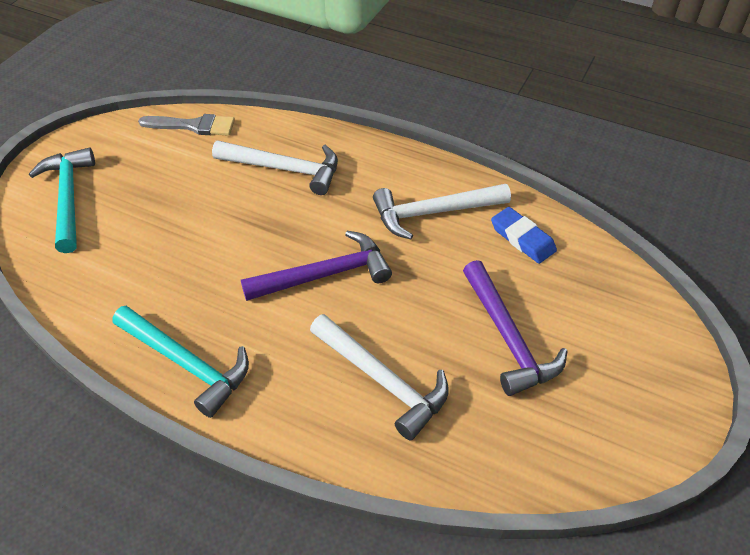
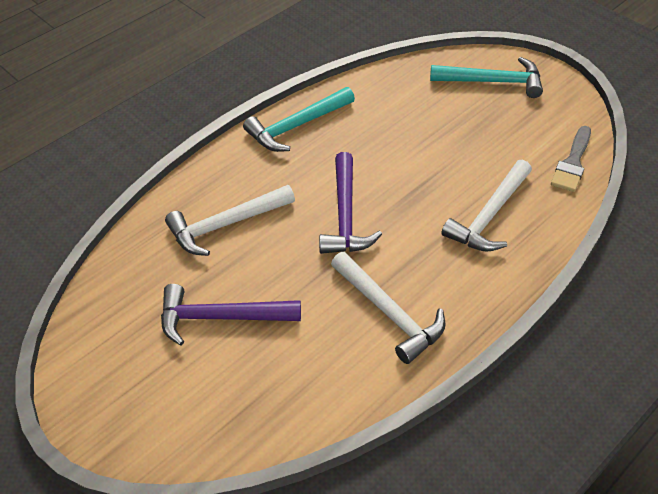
camera: 110 degrees right, 0 degrees up
(433, 213) = (389, 313): white hammer -> white hammer turned 135 degrees clockwise
(522, 238) = (326, 375): blue eraser -> none

